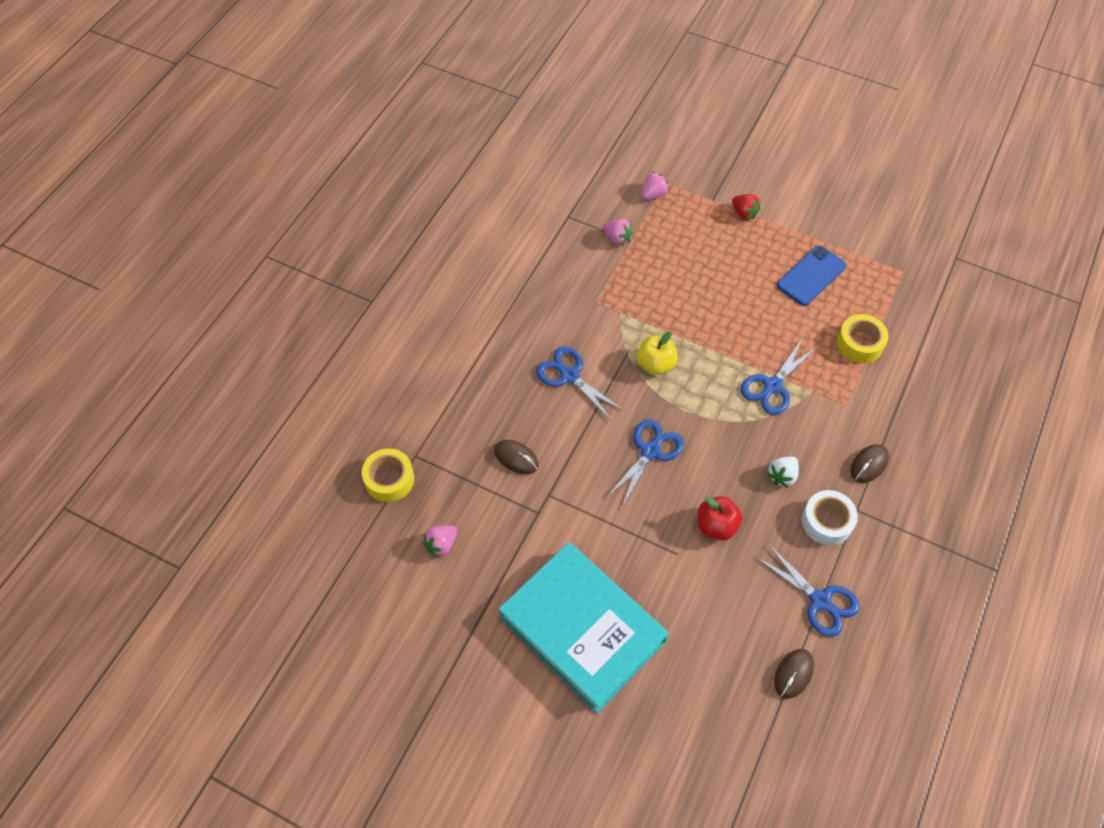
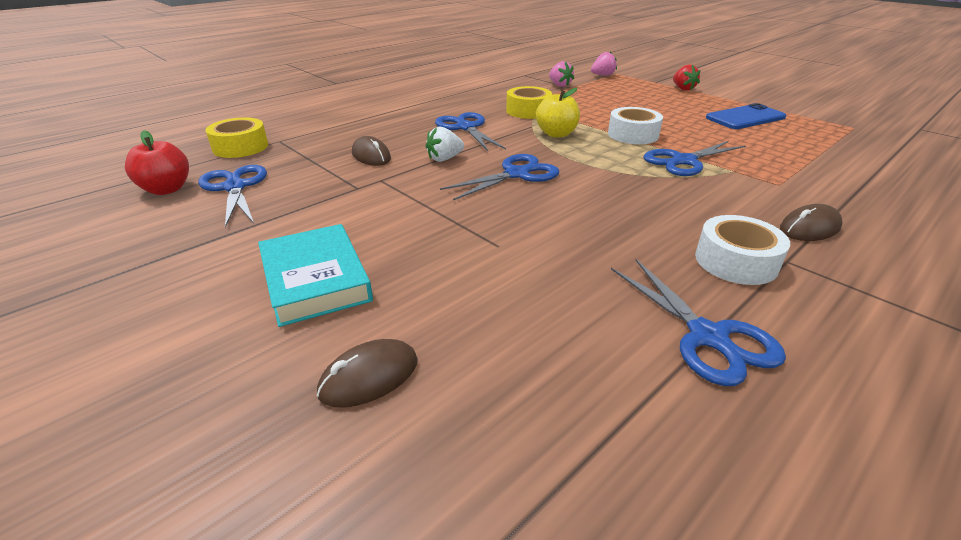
camera: 20 degrees right, 25 degrees down
(441, 545) = (235, 187): pink strawberry -> blue scissors
(582, 629) = (315, 280): turquoise book -> turquoise book, size x0.56
(716, 526) = (567, 234): red apple -> red apple (167, 189)
(721, 345) = (633, 135): none -> white tape
(782, 476) = (677, 215): white strawberry -> white strawberry (444, 159)
(793, 674) = (628, 421): brown mouse -> brown mouse (369, 377)
(860, 343) = (799, 154): yellow tape -> yellow tape (528, 111)

